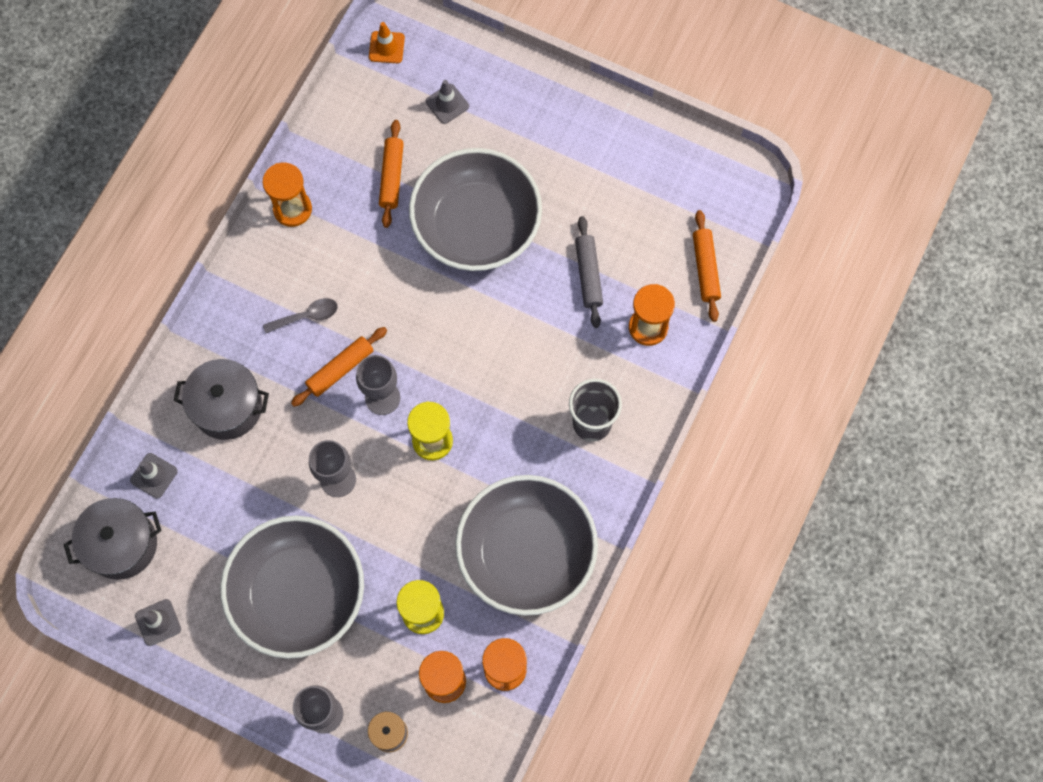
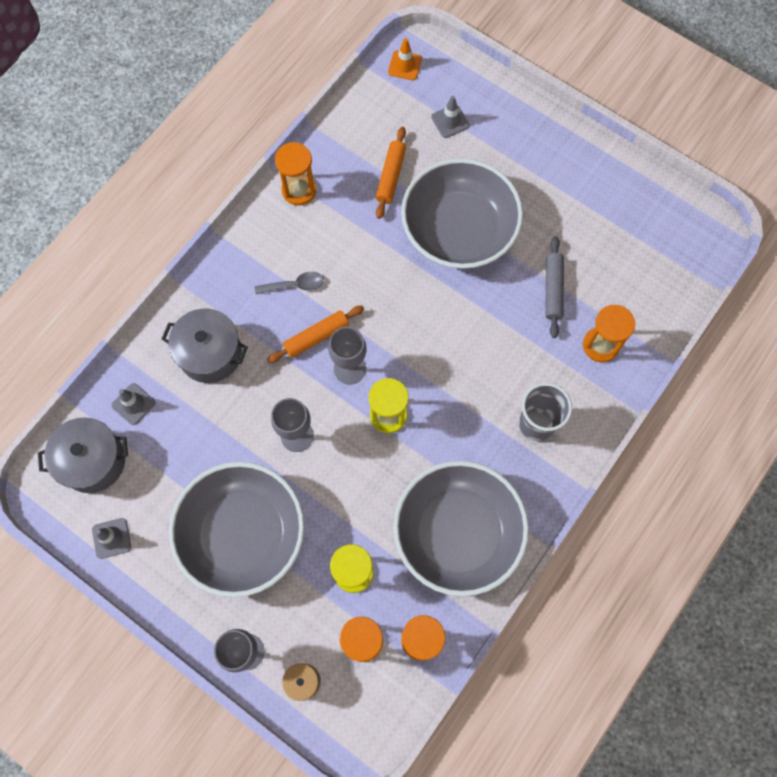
camera: 10 degrees right, 0 degrees up
(705, 269) = (660, 301): orange rolling pin -> none

